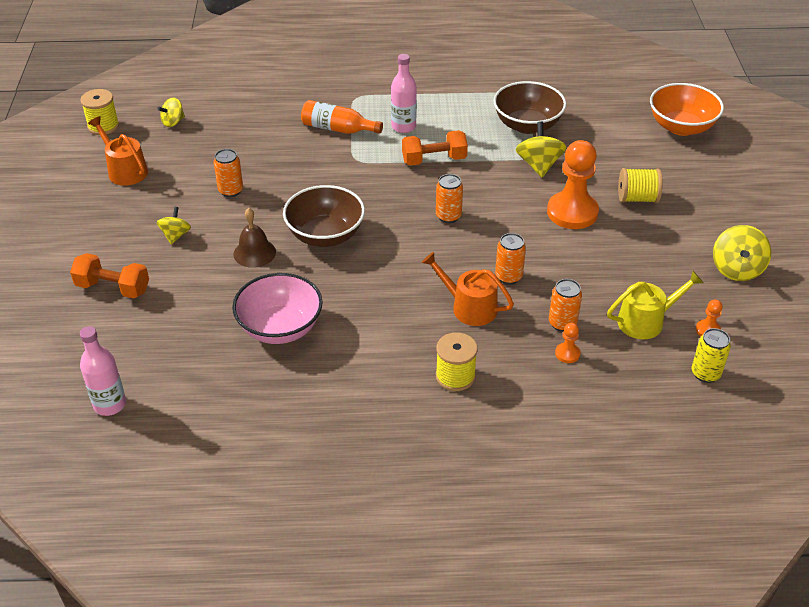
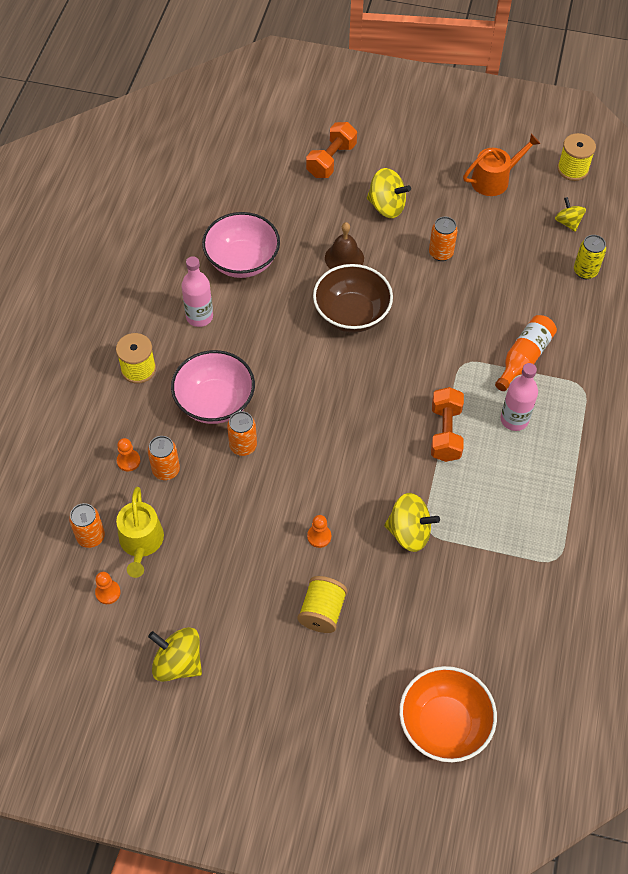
camera: 105 degrees right, 15 degrees up
(110, 404) = (202, 150): pink bottle -> pink bottle (199, 317)
(175, 235) = (386, 206): yellow spinning top -> yellow spinning top, size x1.59
(448, 216) = (348, 420): orange can -> orange can (91, 537)
(469, 307) = (215, 402): orange watering can -> pink bowl
(527, 125) = (488, 546): brown bowl -> none
(572, 212) = (319, 536): orange pawn -> orange pawn, size x0.43
(705, 373) = (58, 565): yellow can -> yellow can (585, 271)

